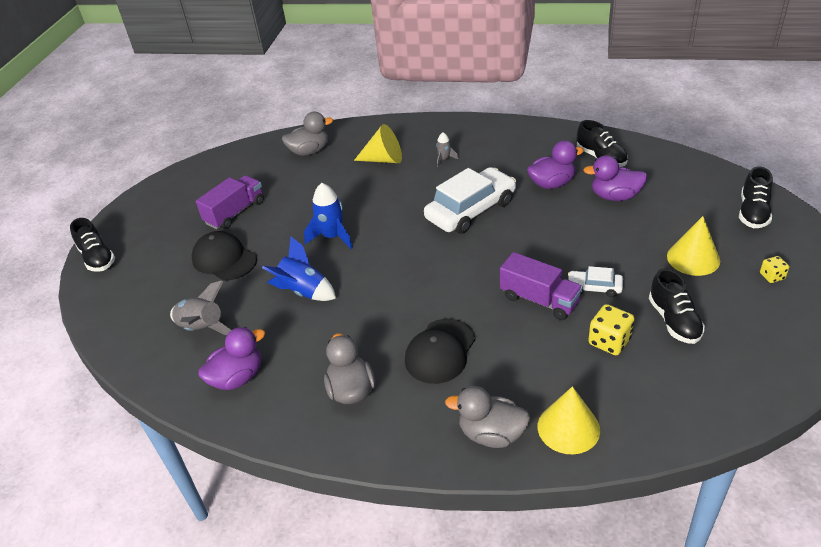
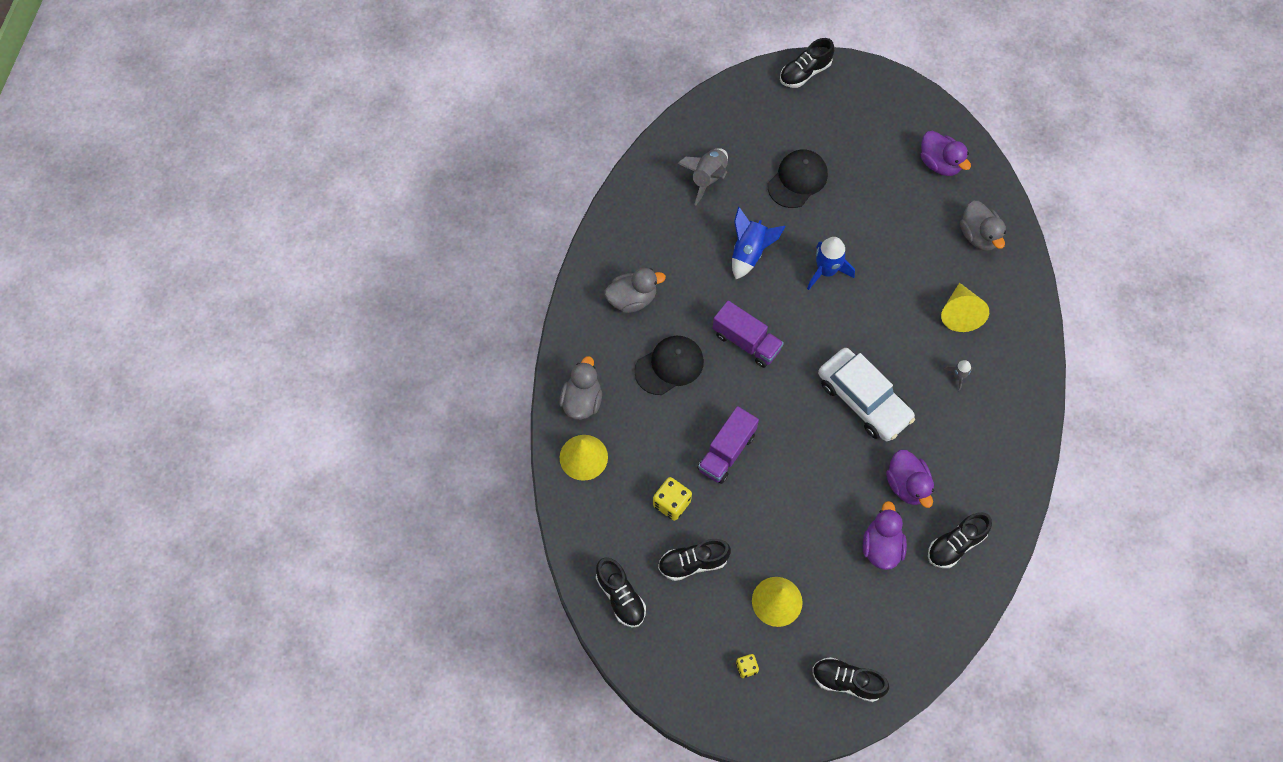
camera: 85 degrees right, 25 degrees up
(235, 212) = (869, 178): purple truck -> purple truck (746, 342)
(237, 377) = (651, 214): purple duck -> purple duck (939, 163)
(440, 351) = (669, 366): black cap -> black cap turned 120 degrees clockwise
(594, 287) = (740, 502): white car -> none
(737, 381) = (620, 596): none -> black shoe

